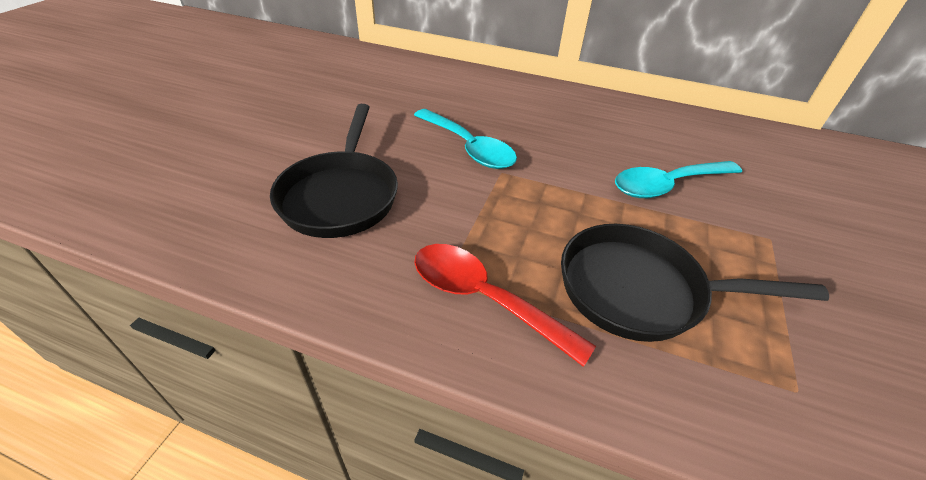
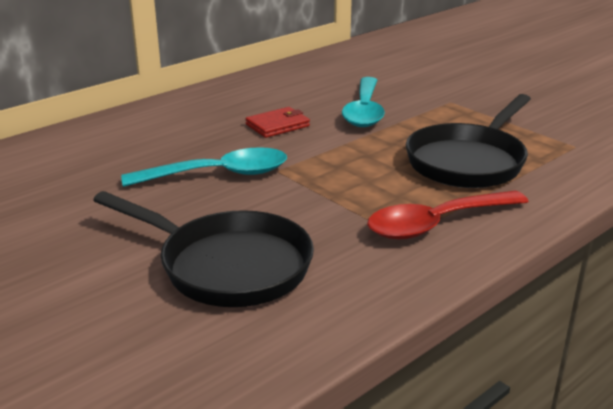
camera: 60 degrees left, 15 degrees down
(579, 147) = (277, 125): none -> red wallet

